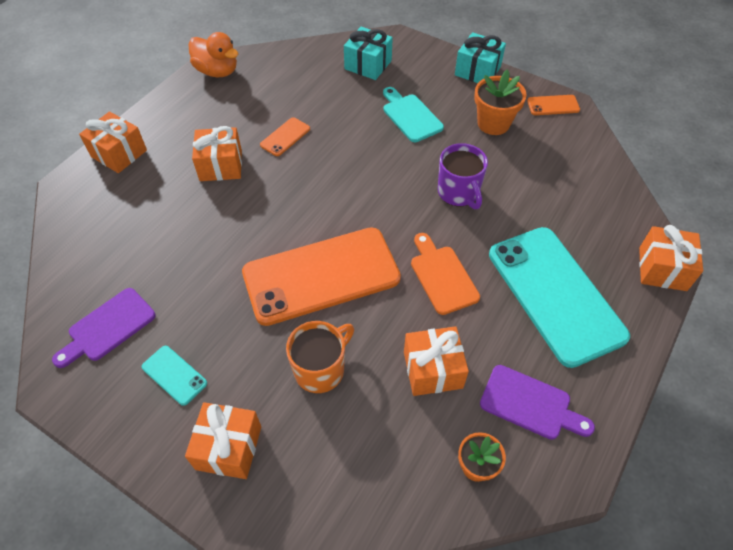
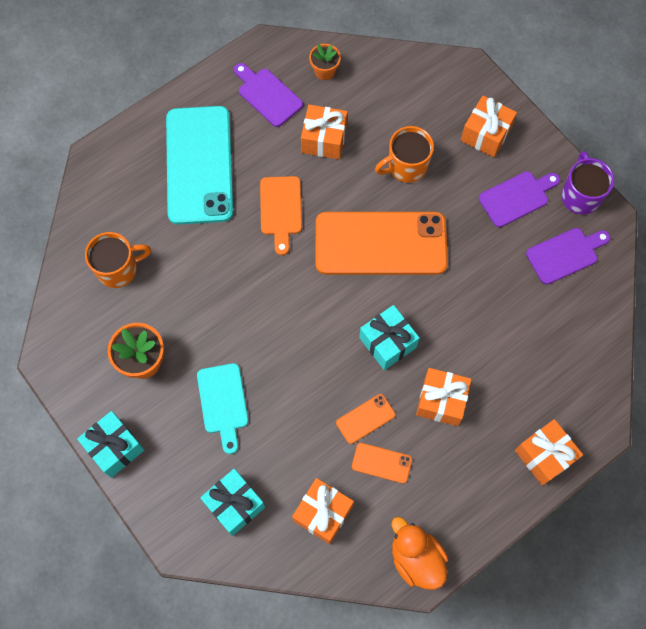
camera: 160 degrees left, 15 degrees up
(174, 375) = (516, 197): turquoise phone -> purple cutting board
(284, 194) = (387, 342): none -> turquoise gift
(458, 193) = (224, 287): purple mug -> purple mug (580, 195)
(553, 105) = (66, 365): orange phone -> orange phone (381, 463)
(564, 179) = (118, 269): none -> orange mug
(662, 269) = (100, 157): orange gift -> orange gift (323, 513)

